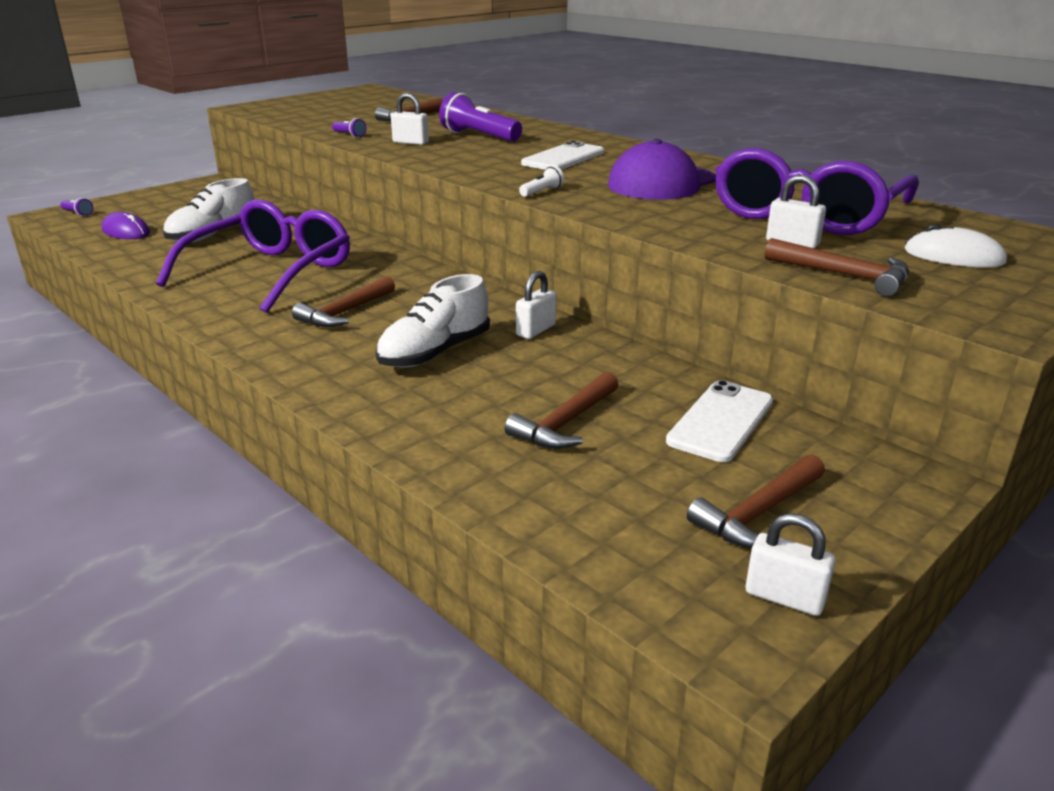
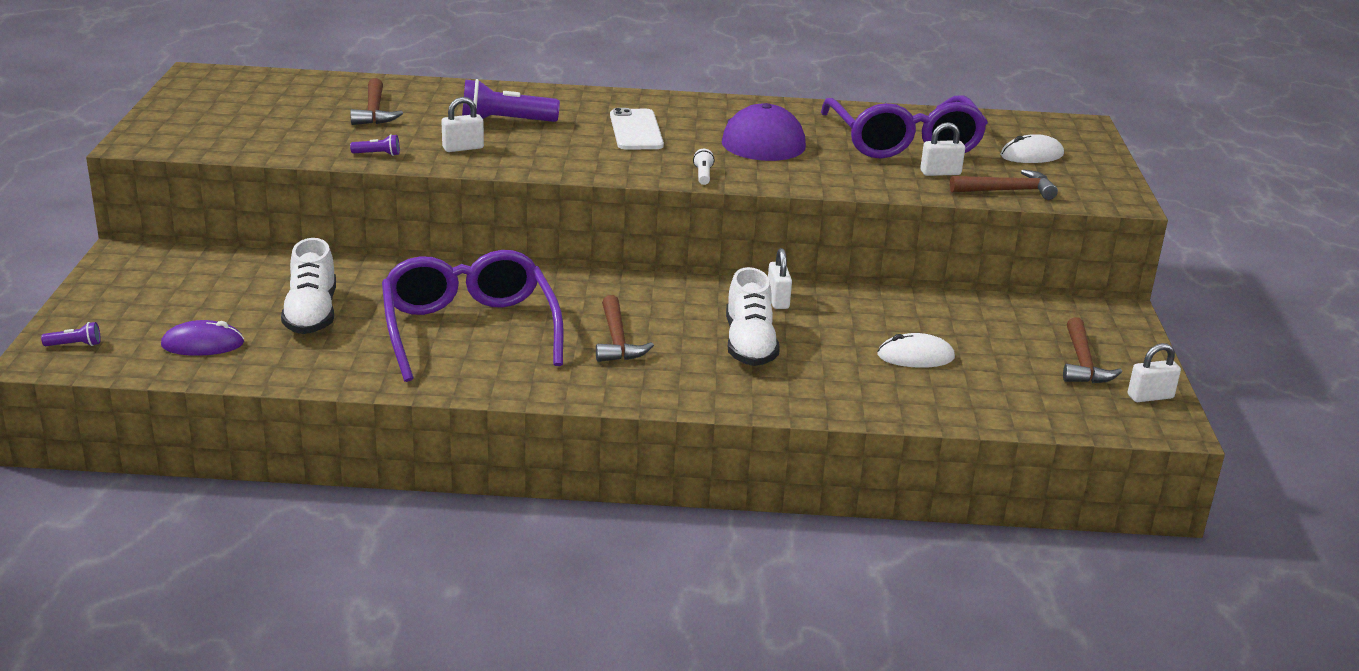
camera: 45 degrees left, 0 degrees up
(566, 423) = (915, 356): brown hammer -> white mouse
(721, 421) = (987, 319): white phone -> none

